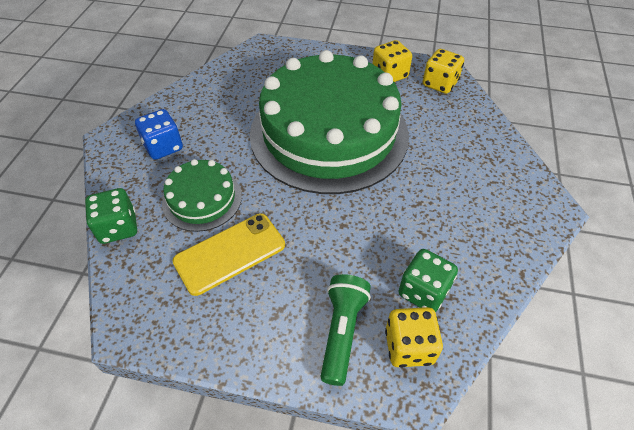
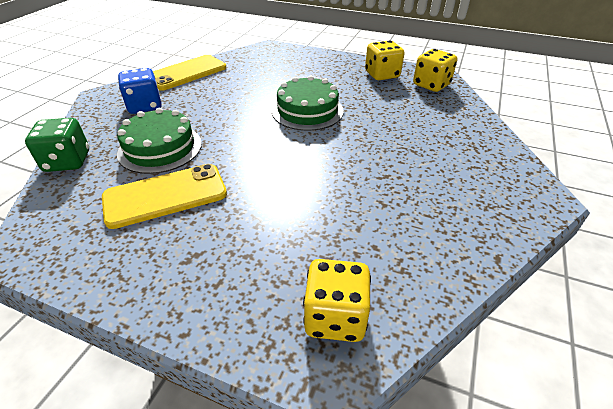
camera: 10 degrees right, 10 degrees down
(188, 94) = (186, 73): none -> yellow phone
(329, 133) = (307, 111): green cake -> green cake, size x0.45
(342, 331) = (257, 288): green flashlight -> none
(423, 291) = (369, 260): green dice -> none

